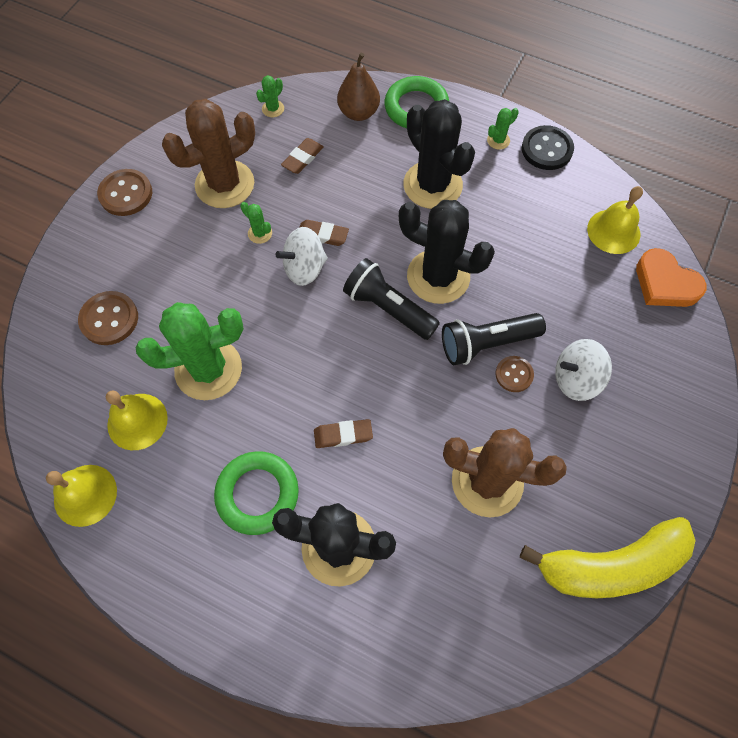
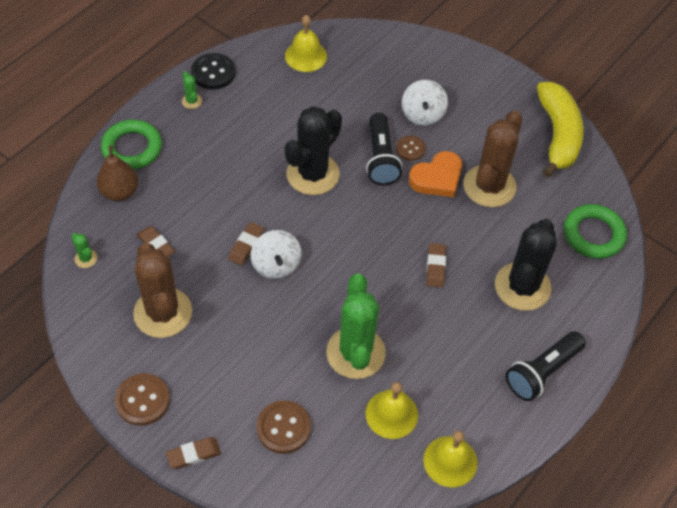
camera: 80 degrees left, 10 degrees down
(73, 249) = (193, 454): none -> brown eraser
(257, 494) = (472, 333): green ring -> green ring (593, 234)
(260, 233) = (228, 293): green cactus -> none
(388, 308) = (332, 214): black flashlight -> black flashlight (542, 372)
(432, 185) = (221, 156): black cactus -> none
(665, 283) = (359, 41): orange heart -> orange heart (437, 178)

